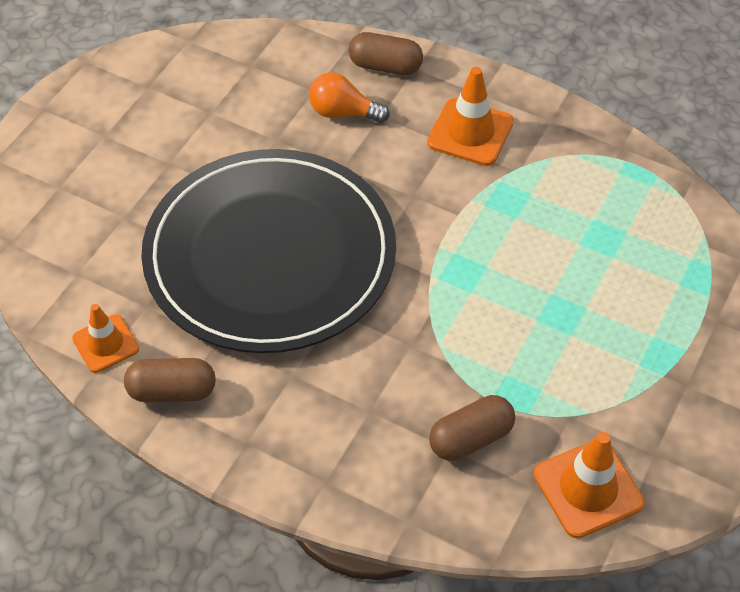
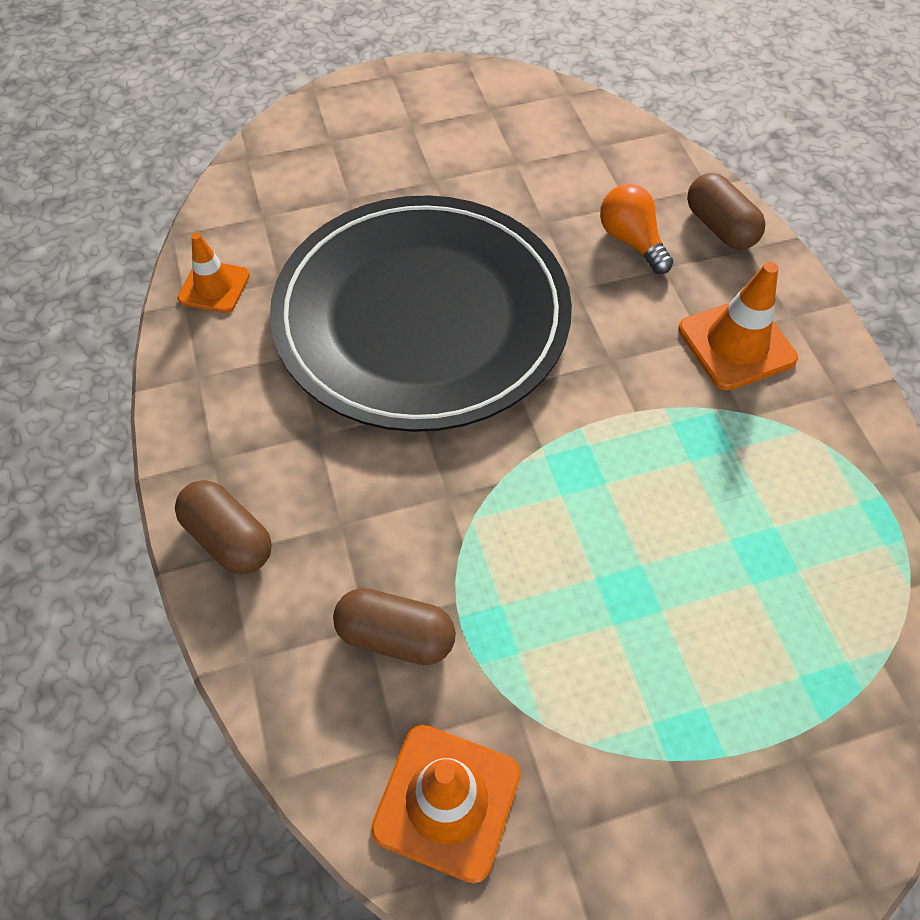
camera: 45 degrees right, 5 degrees up
(172, 391) = (212, 366): brown capsule -> brown capsule (229, 538)

